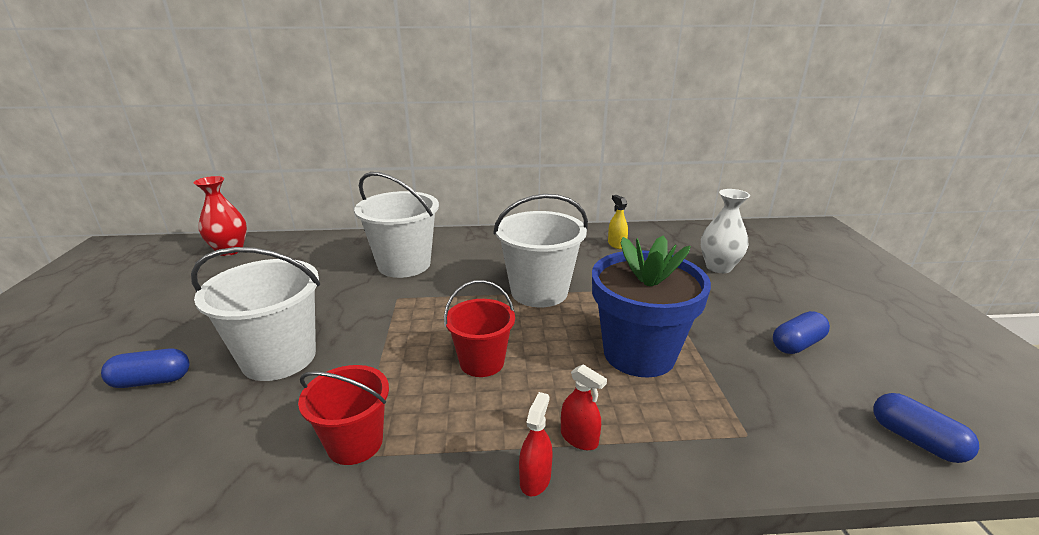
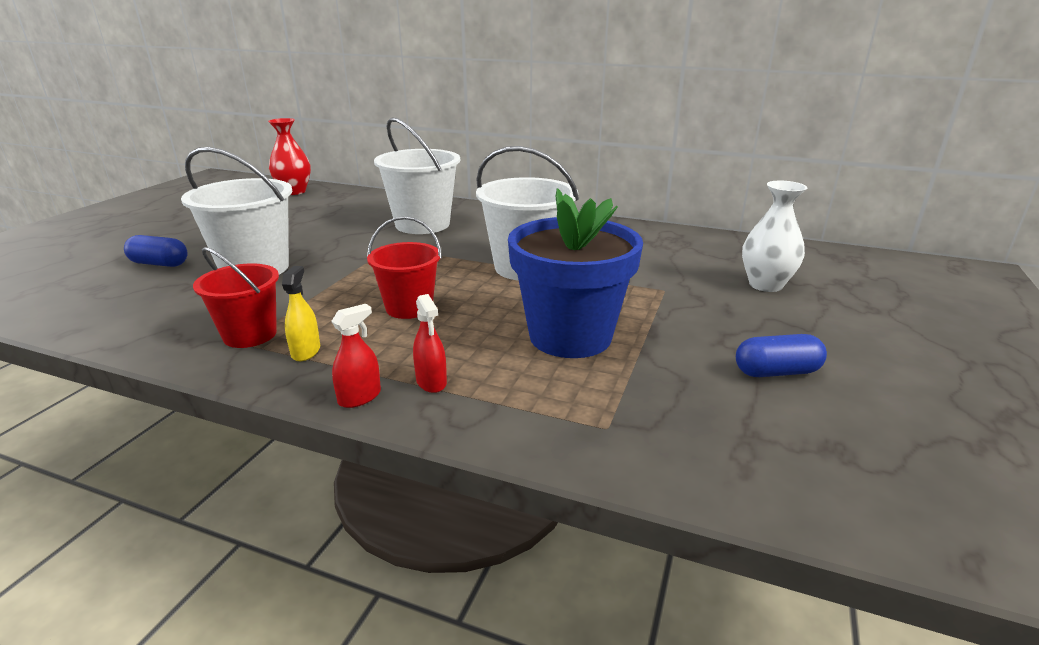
camera: 25 degrees right, 0 degrees up
(616, 244) = (661, 244): yellow spray bottle -> yellow spray bottle (306, 351)
(916, 440) = (821, 493): blue capsule -> none

